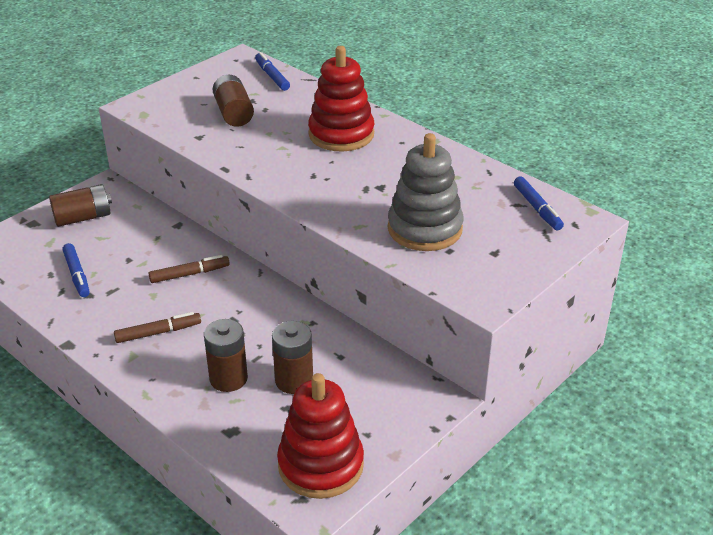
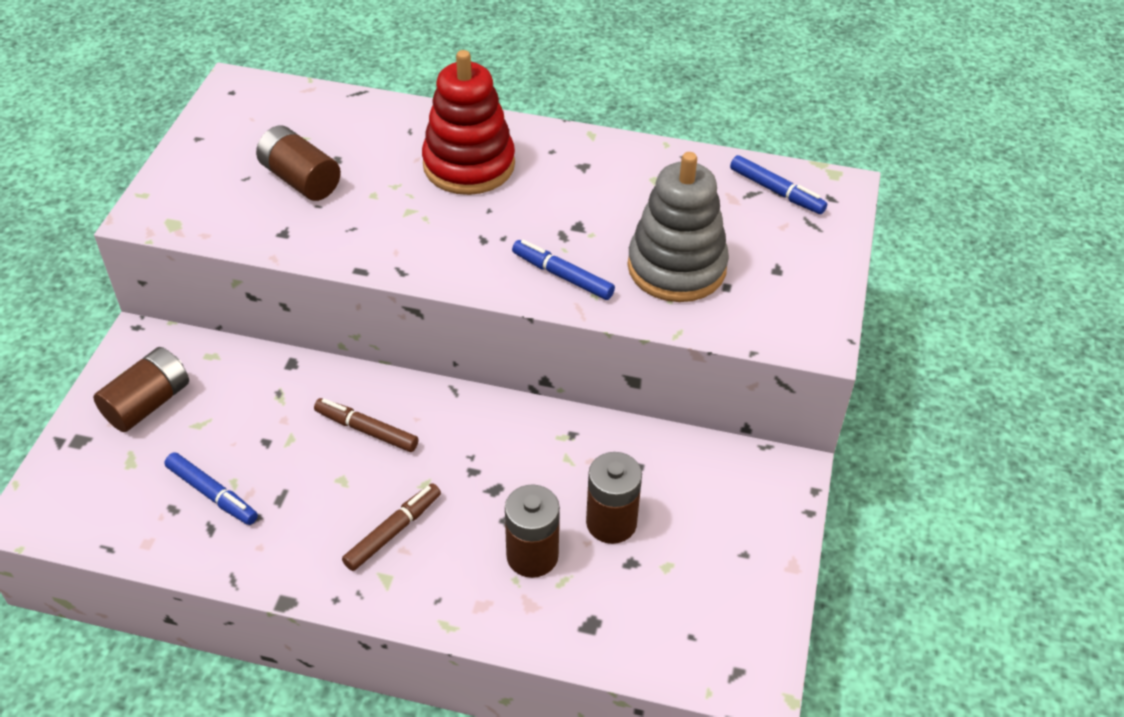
camera: 30 degrees left, 10 degrees up
(189, 274) = (366, 430): brown marker -> brown marker turned 105 degrees counterclockwise
(272, 76) = (305, 103): blue marker -> blue marker (562, 276)
(320, 465) = (725, 618): red stacking toy -> none

